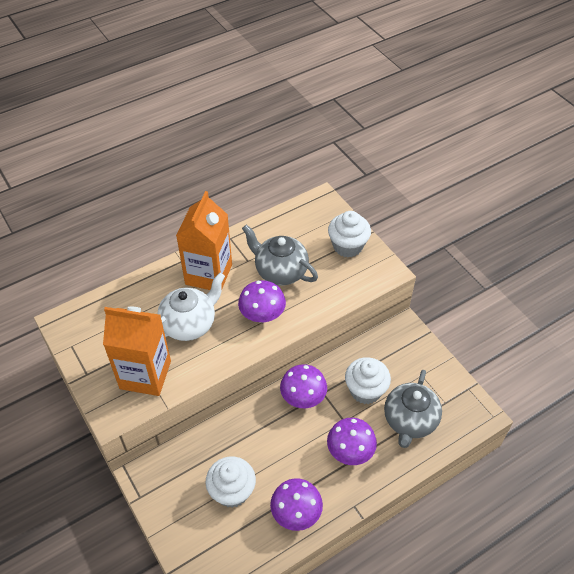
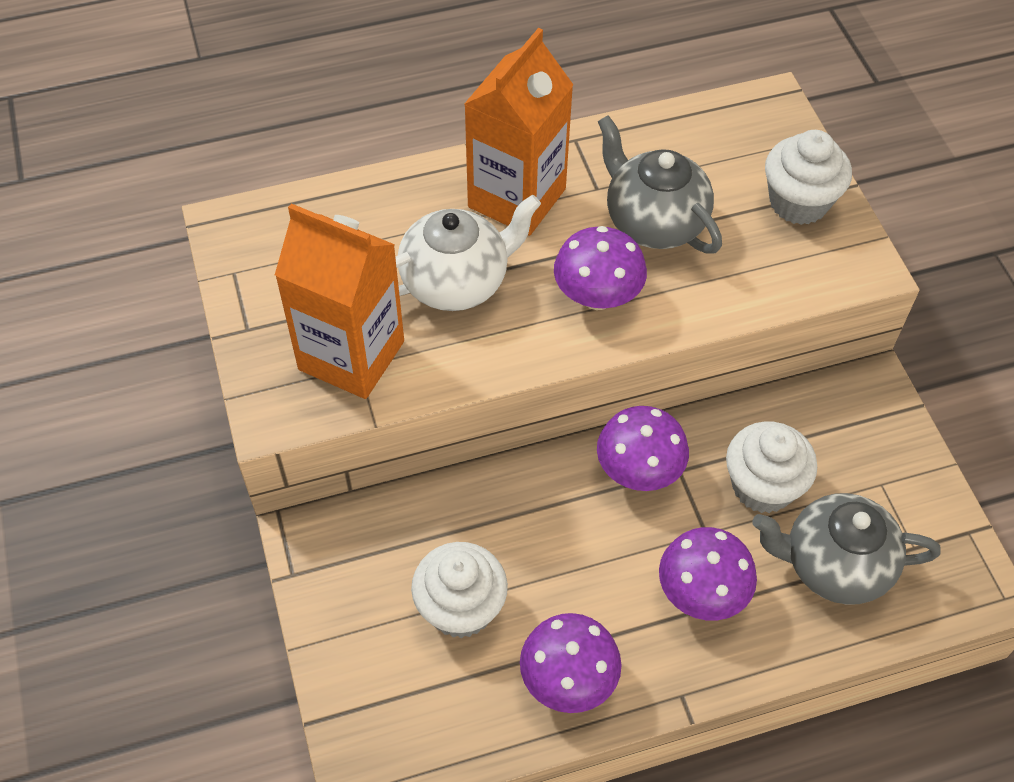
camera: 15 degrees right, 5 degrees up
(410, 421) = (834, 565): grey teapot -> grey teapot turned 60 degrees clockwise

